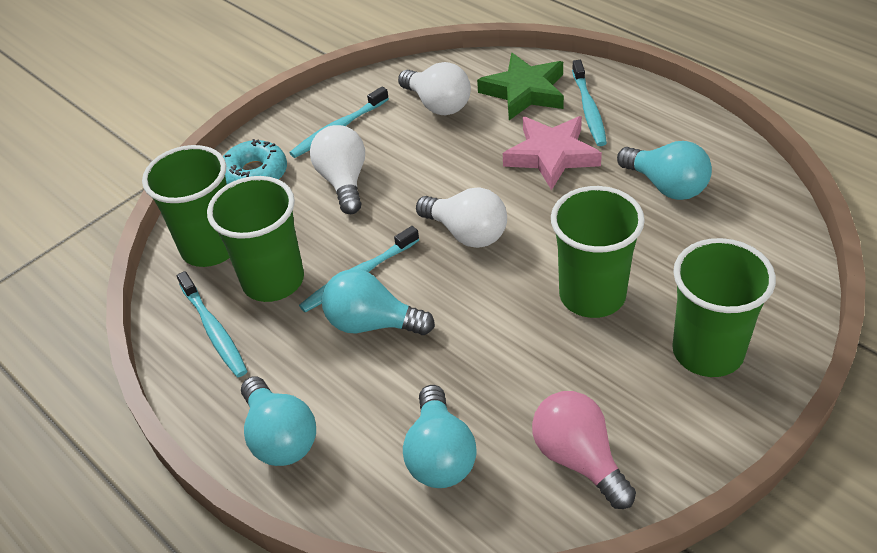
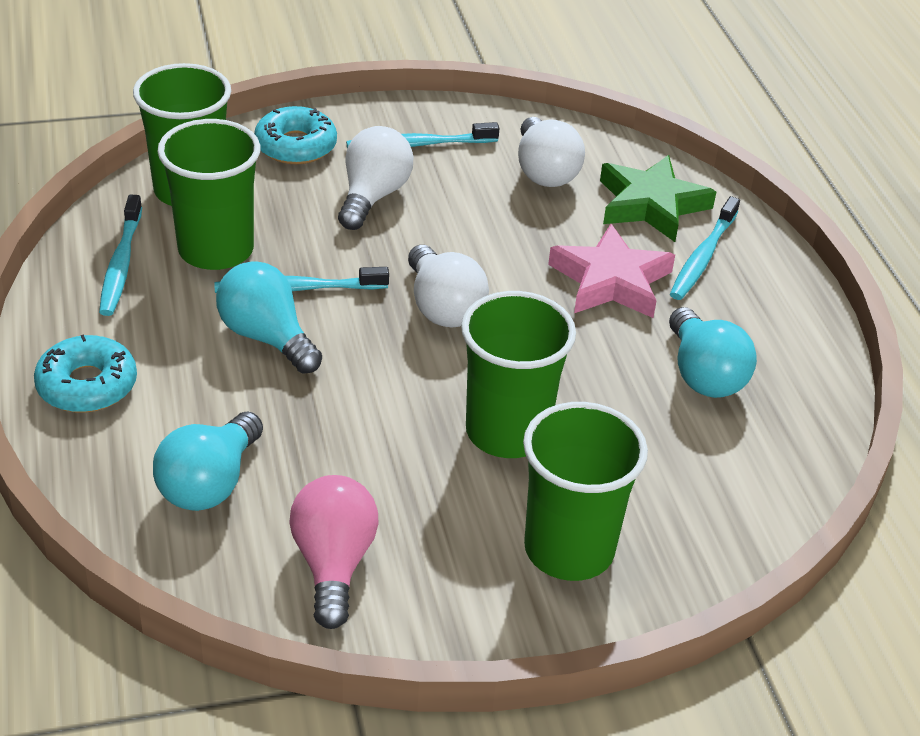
camera: 25 degrees right, 5 degrees down
(280, 437) = (87, 385): turquoise light bulb -> turquoise donut

